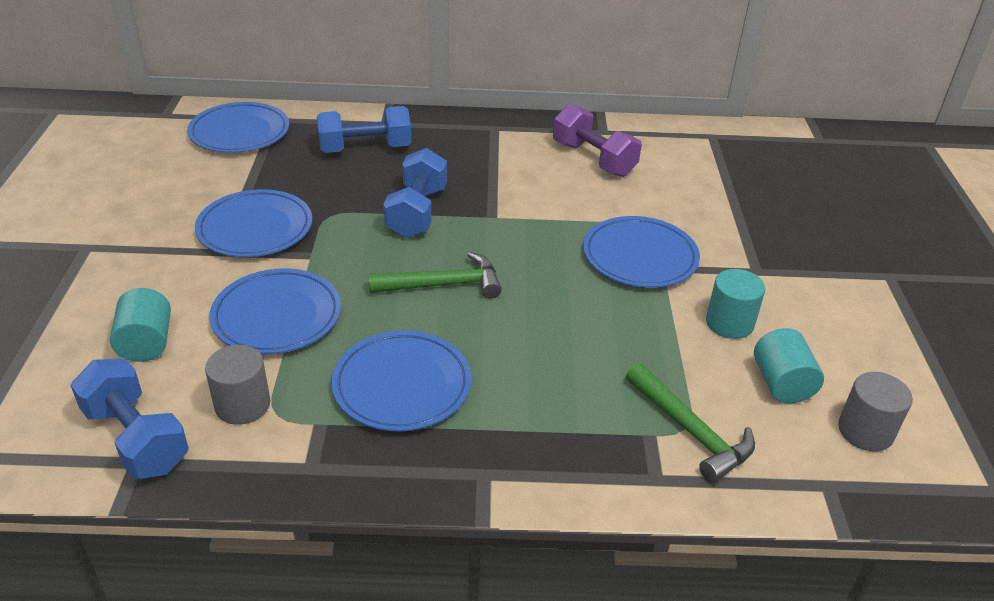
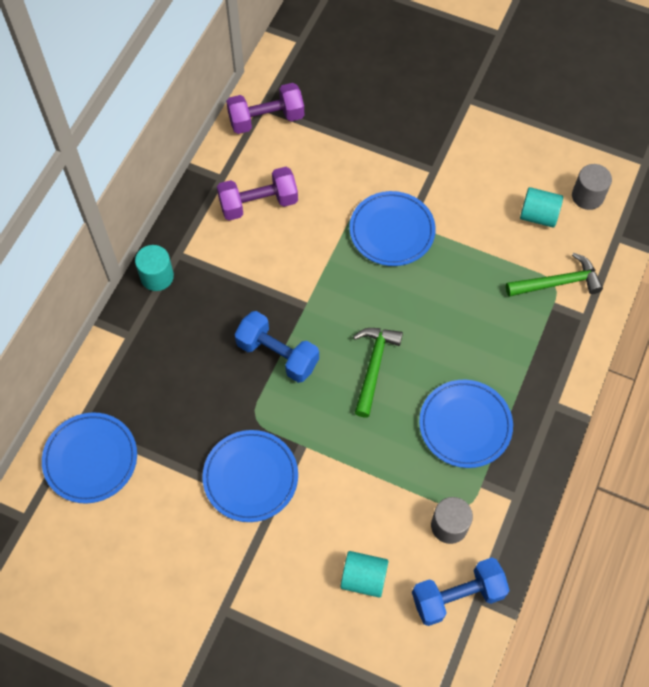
camera: 65 degrees left, 25 degrees up
(277, 316) = (366, 485): blue plate -> none
(365, 149) = (166, 364): blue dumbbell -> none
(700, 141) = (266, 119): none -> purple dumbbell
(729, 323) = (477, 214): turquoise cylinder -> turquoise cylinder (157, 276)

